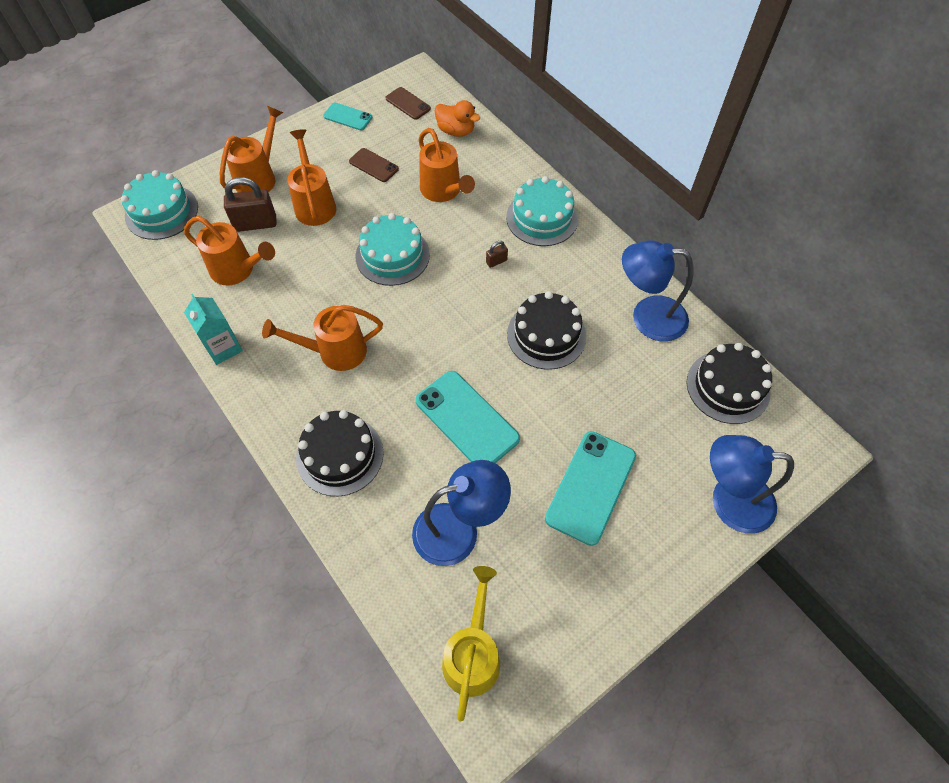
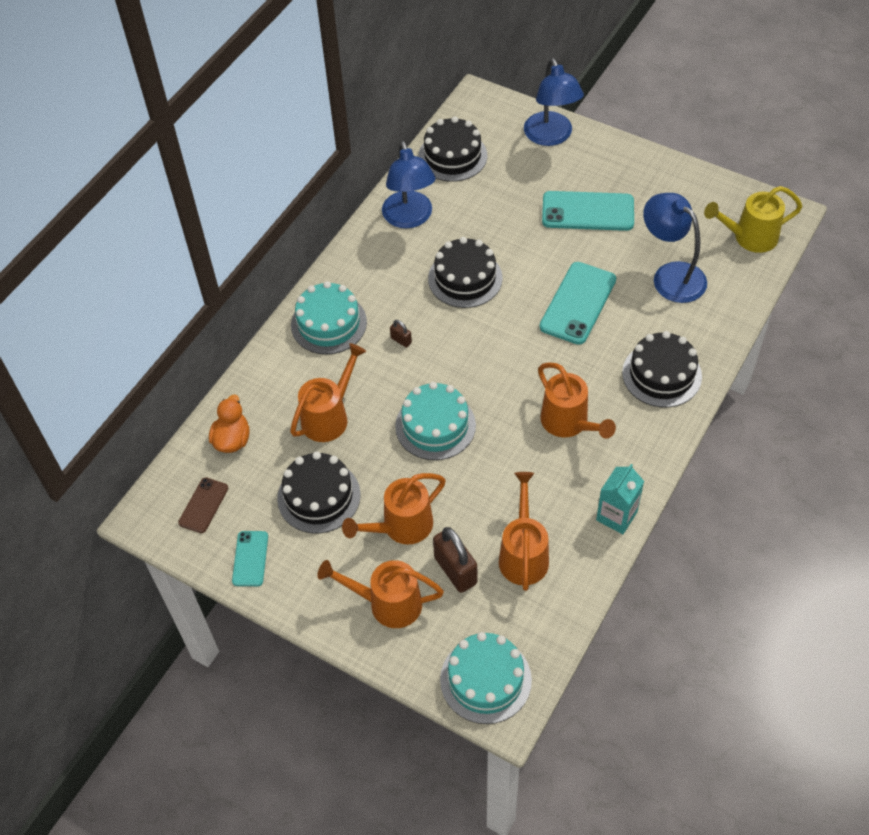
camera: 110 degrees left, 5 degrees down
(373, 165) = (319, 496): brown phone -> black cake

